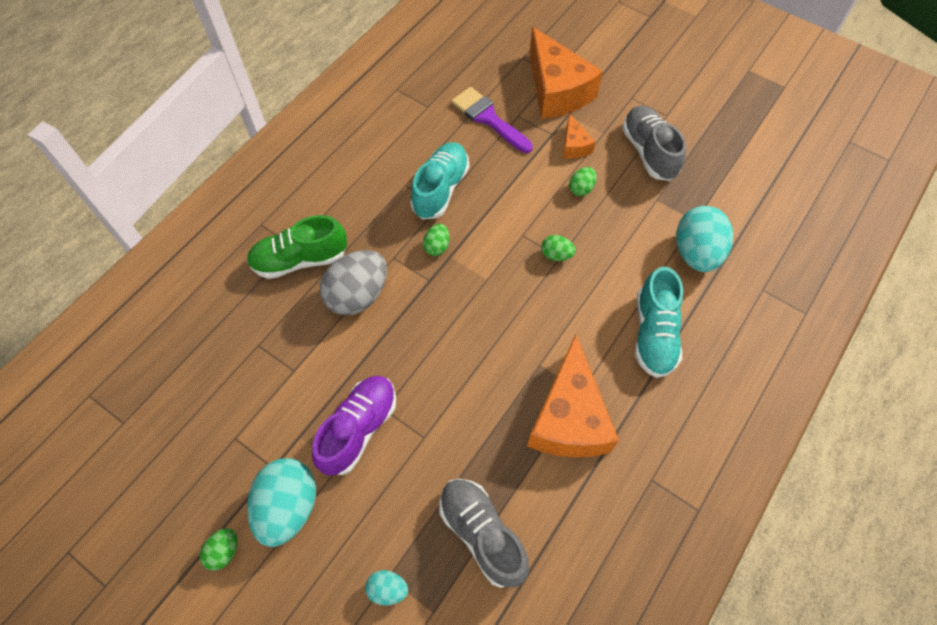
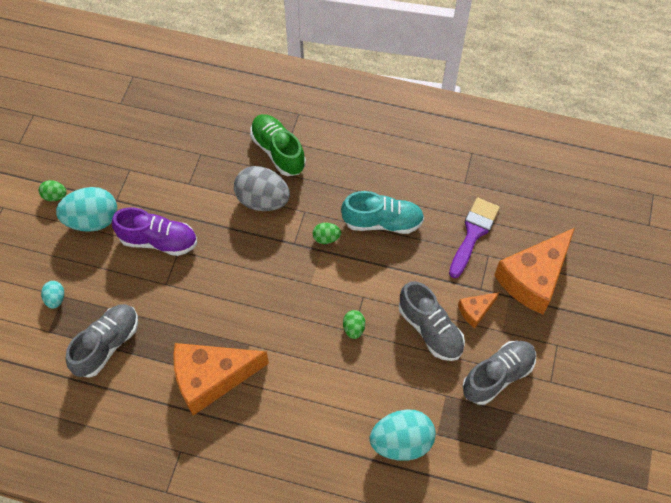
camera: 70 degrees right, 0 degrees up
(581, 189) = (430, 329): green egg -> grey shoe
(654, 333) = (307, 424): turquoise shoe -> none

